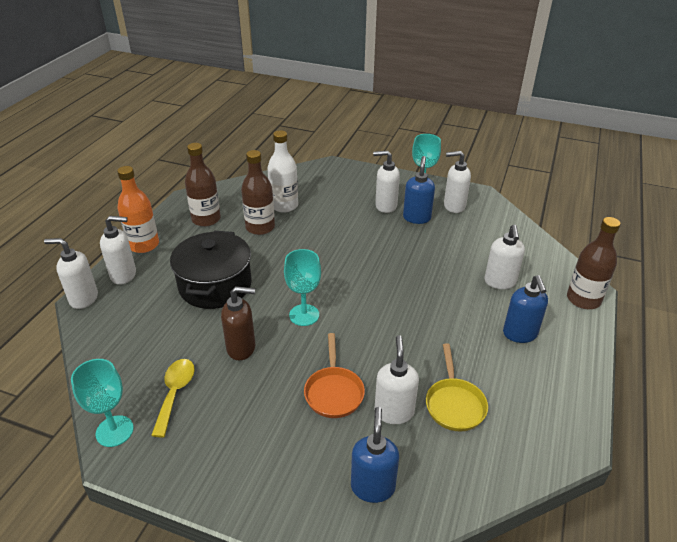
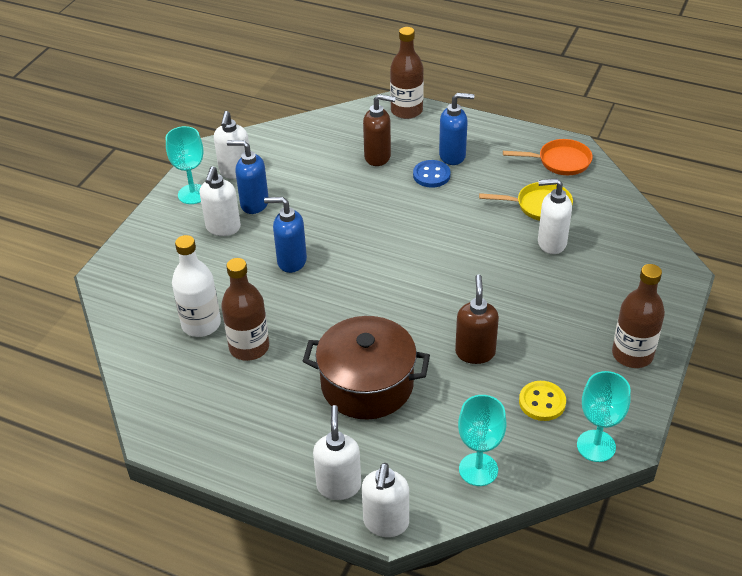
camera: 85 degrees left, 5 degrees up
(144, 245) = (271, 474): orange bottle -> none
(175, 393) = (542, 402): yellow spoon -> yellow button
(206, 219) = (218, 408): brown bottle -> brown bottle (632, 354)
(215, 285) = (367, 384): black pot -> brown pot
(304, 315) = (423, 303): turquoise goblet -> turquoise goblet (478, 469)
(334, 392) = (531, 281): orange pan -> orange pan (560, 161)
(372, 487) = (629, 260): blue soap dispenser -> blue soap dispenser (291, 261)
(483, 318) = (431, 175): none -> blue button
(500, 282) = (378, 157): white soap dispenser -> brown soap dispenser

